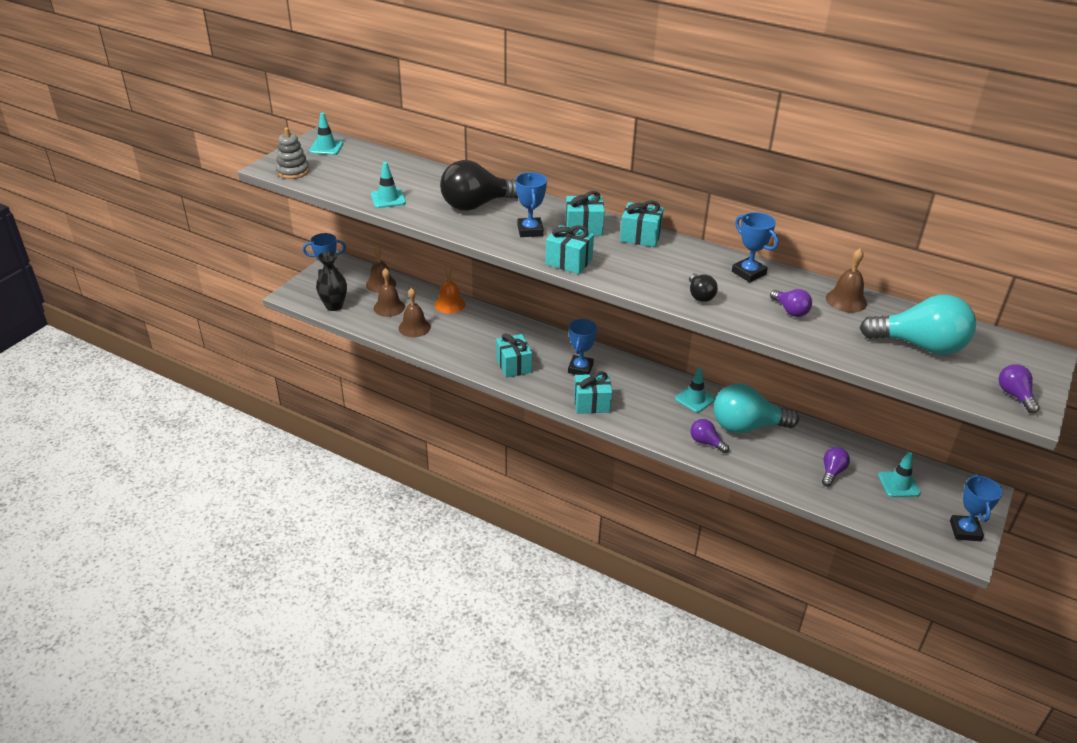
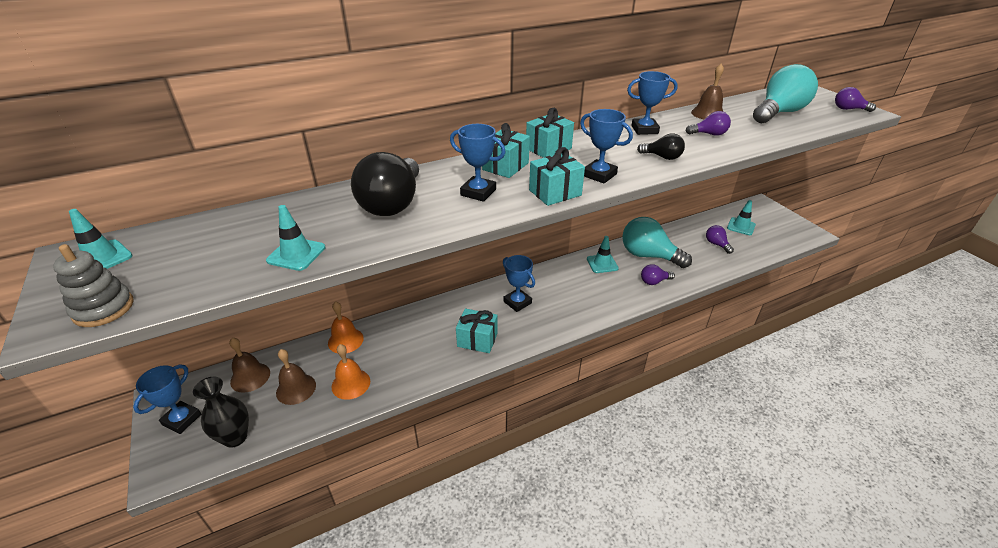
camera: 55 degrees left, 0 degrees up
(414, 327) = (351, 384): brown bell -> orange bell
(592, 403) = (567, 317): turquoise gift -> none
(746, 426) = (648, 256): turquoise light bulb -> turquoise light bulb turned 90 degrees clockwise
(965, 531) = (793, 225): blue trophy -> blue trophy (599, 175)

